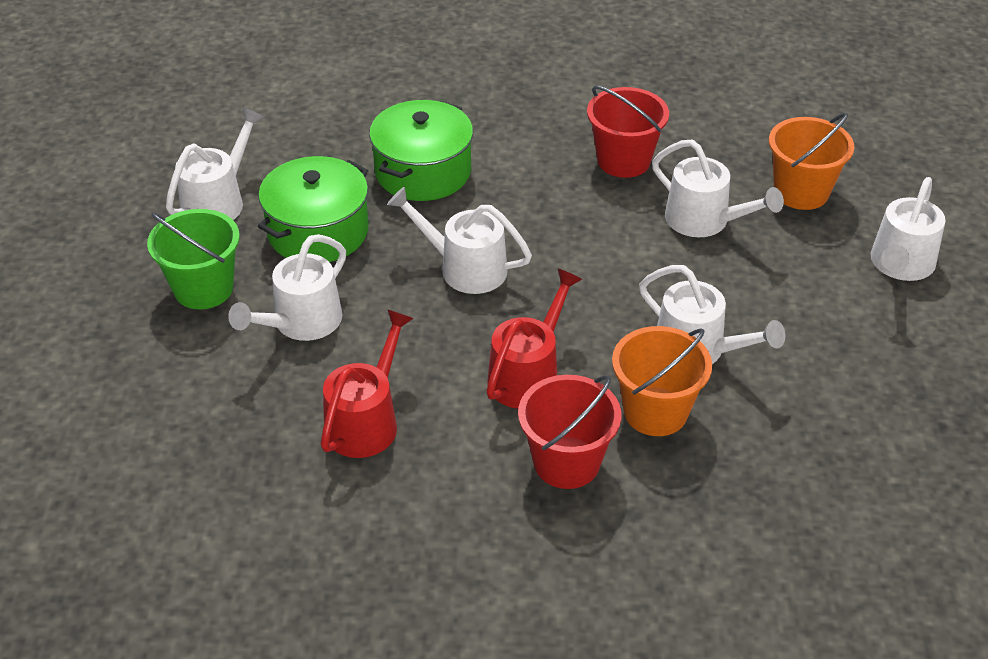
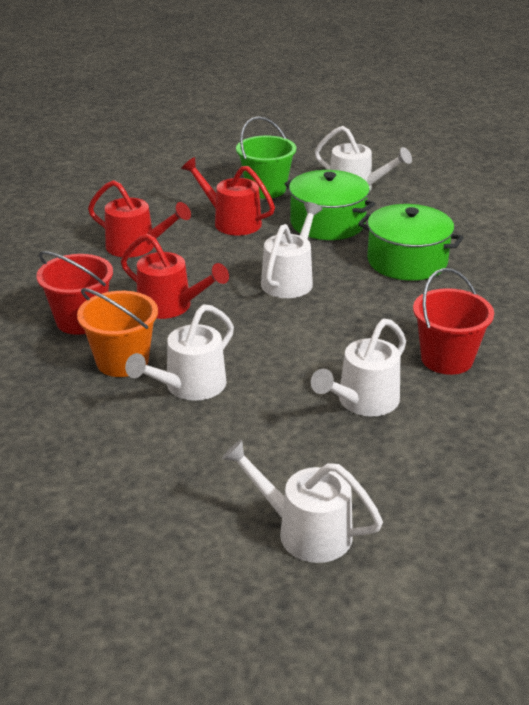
camera: 90 degrees right, 10 degrees down
(300, 323) = (231, 221): white watering can -> red watering can
(801, 192) = (420, 470): orange bucket -> none

